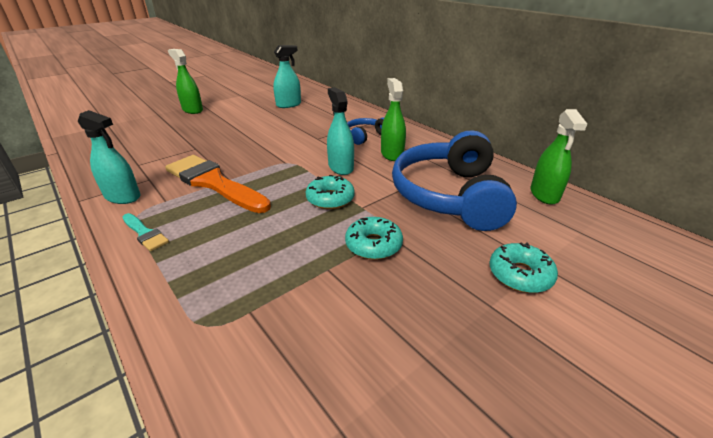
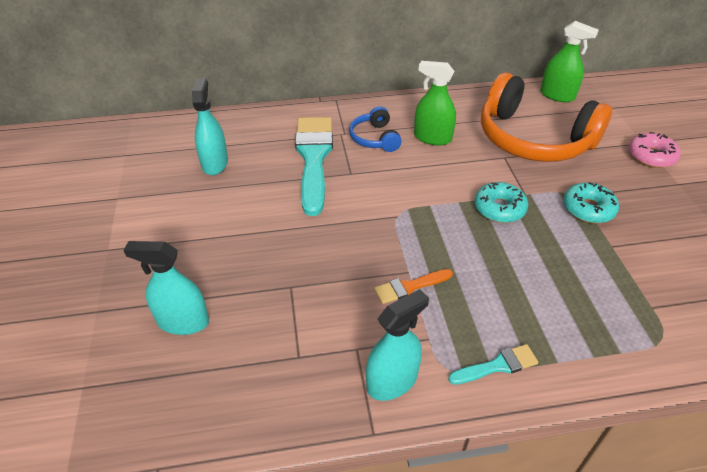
camera: 60 degrees left, 10 degrees up
(192, 110) = (127, 264): green spray bottle -> none
(214, 183) = (409, 287): orange brush -> orange brush, size x0.46
(321, 125) = (314, 158): none -> turquoise brush
(340, 167) = (438, 180): turquoise spray bottle -> turquoise spray bottle (183, 322)
(450, 195) = (533, 139): blue headphones -> orange headphones
(520, 274) = (651, 156): turquoise donut -> pink donut

